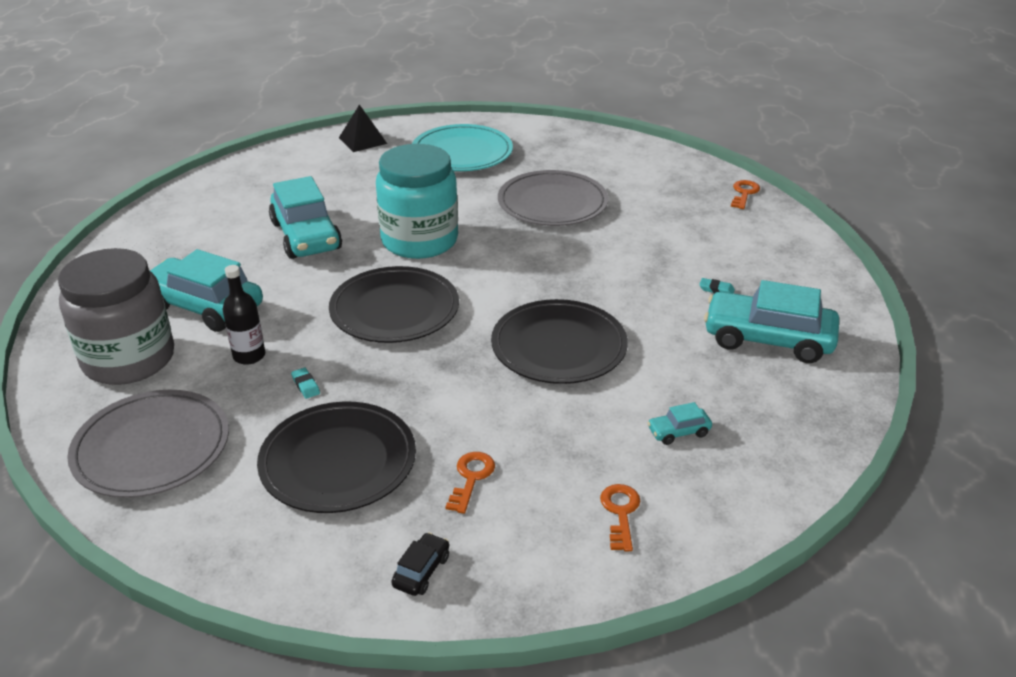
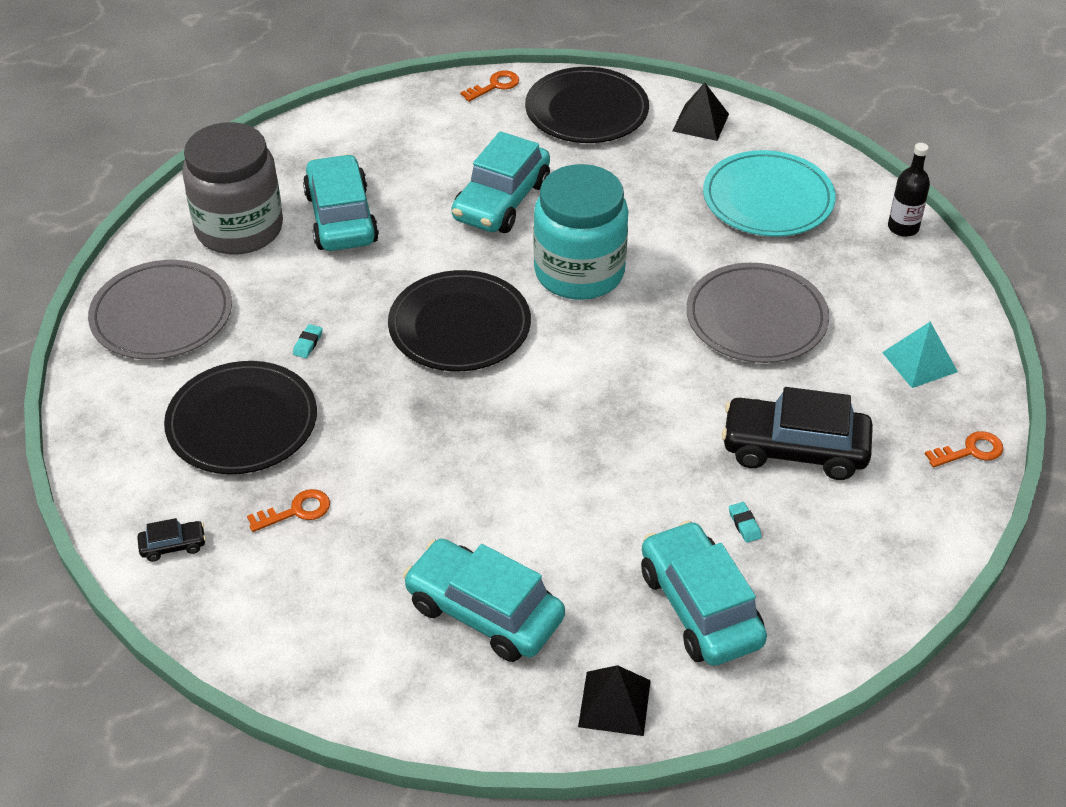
camera: 50 degrees right, 10 degrees up
(249, 356) = (309, 287): black bottle -> black bottle (903, 227)
(559, 346) = (522, 462): black plate -> black plate (586, 110)
(620, 512) = (342, 628): orange key -> orange key (495, 86)
(658, 174) = (919, 362): none -> turquoise pyramid
(675, 243) = (794, 449): none -> black car
(678, 432) = (484, 612): turquoise car -> turquoise car, size x2.33
(818, 414) = (614, 703): none -> black pyramid

